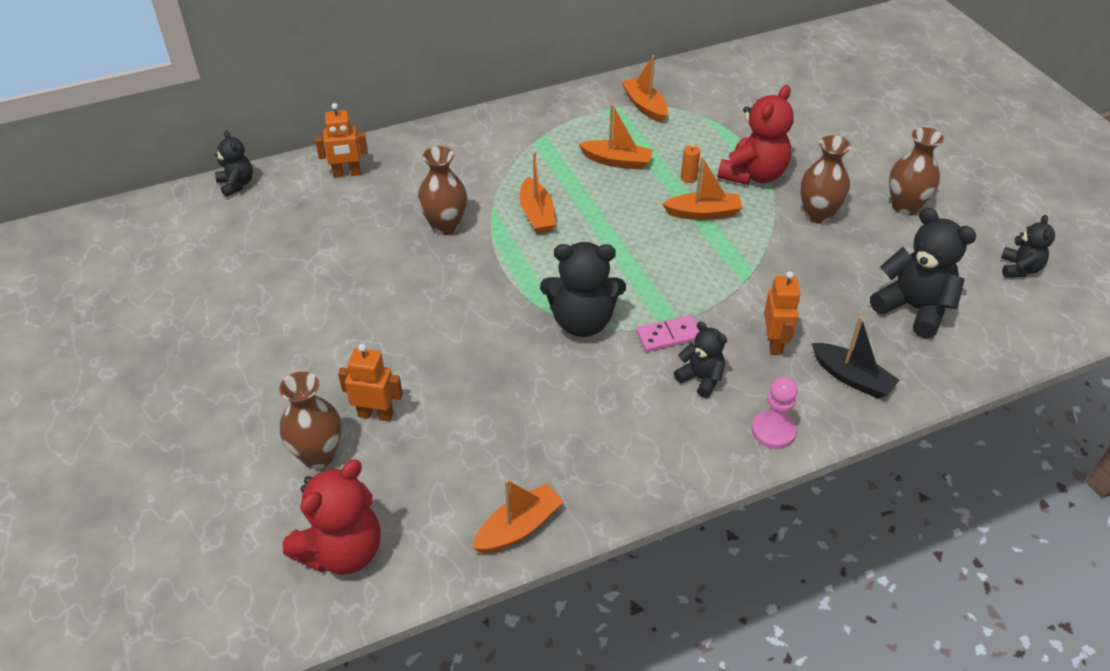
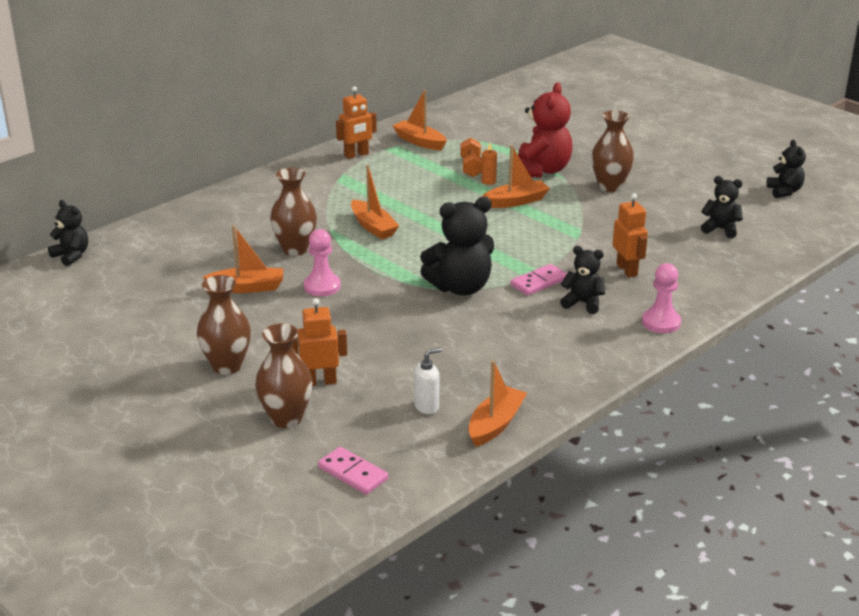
camera: 20 degrees left, 15 degrees down
(342, 551) = (353, 473): red teddy bear -> pink domino
(347, 174) = (176, 230): orange robot -> orange robot (356, 155)
(444, 284) = (322, 286): none -> pink pawn
(462, 481) = (427, 406): none -> white soap dispenser
(617, 161) = (420, 181): orange boat -> orange boat (247, 287)
(680, 154) = (471, 167): none -> orange dumbbell
(851, 378) = (700, 279): black boat -> none
(905, 206) = (675, 170): brown vase -> brown vase (227, 366)
(913, 308) = (720, 229): black teddy bear -> black teddy bear, size x0.57

